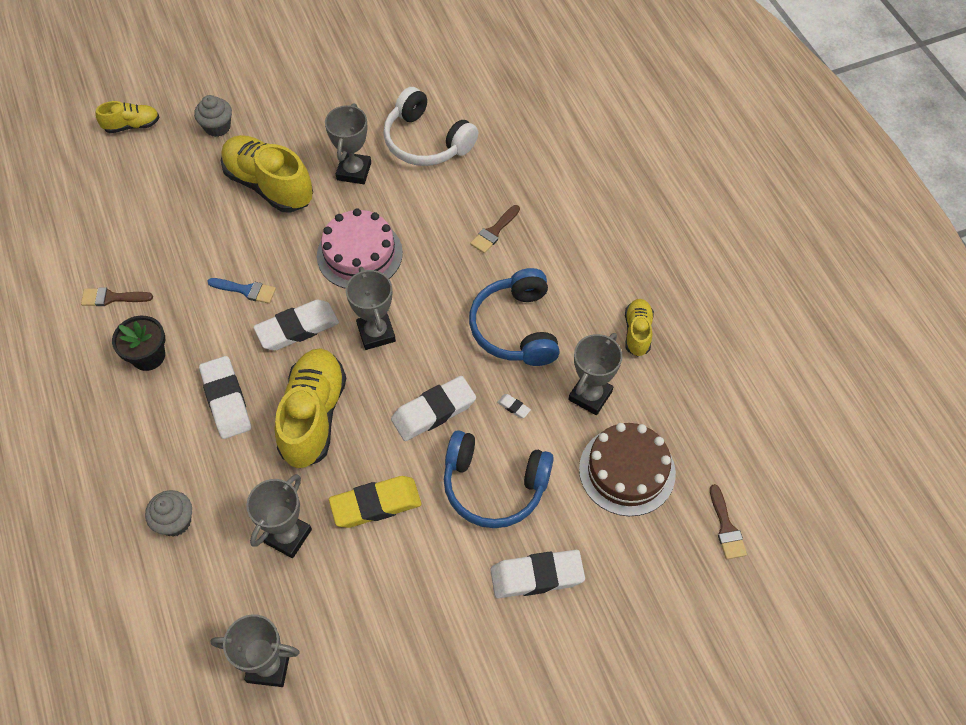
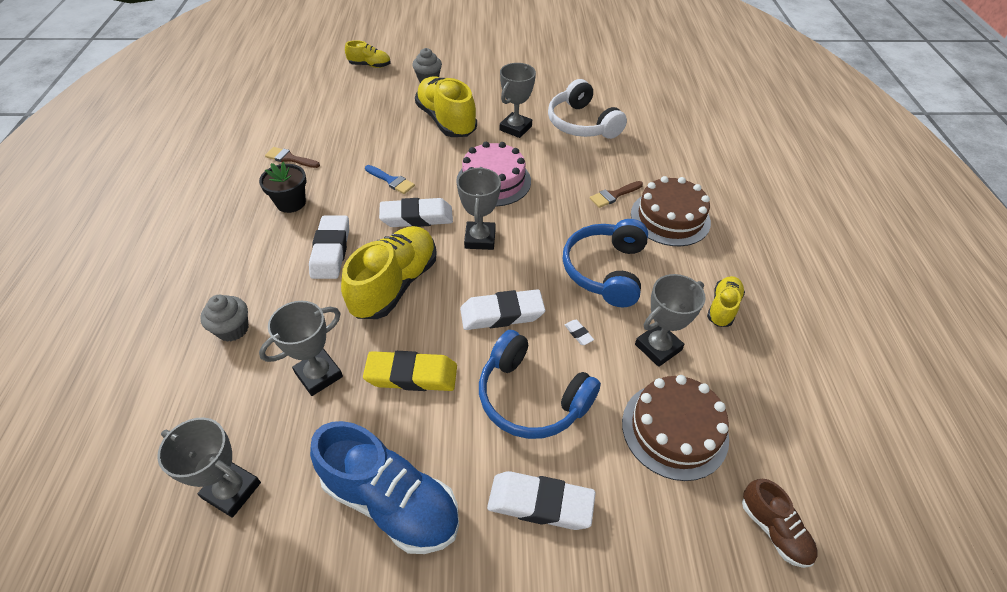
camera: 20 degrees right, 10 degrees down
(412, 622) = (391, 501): none -> blue shoe
(560, 242) = (670, 218): none -> brown cake
(726, 527) = (773, 529): brown brush -> brown shoe

